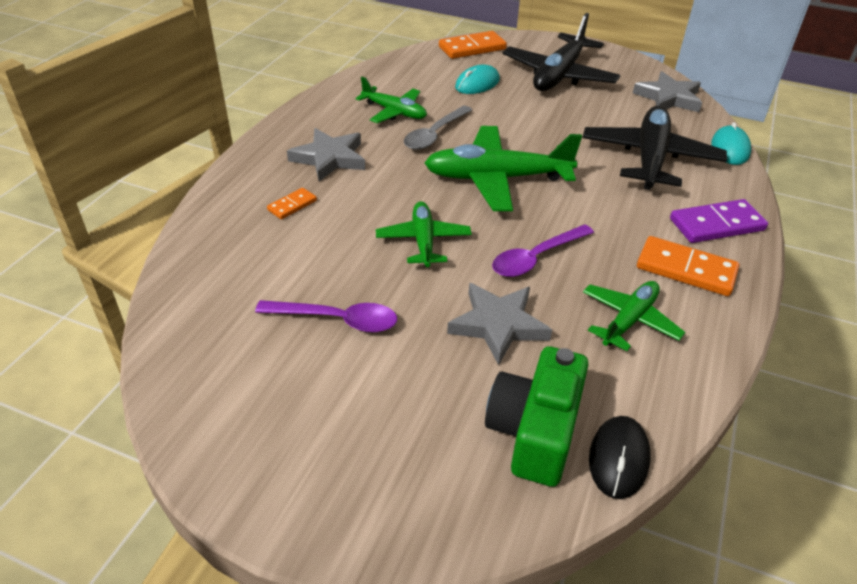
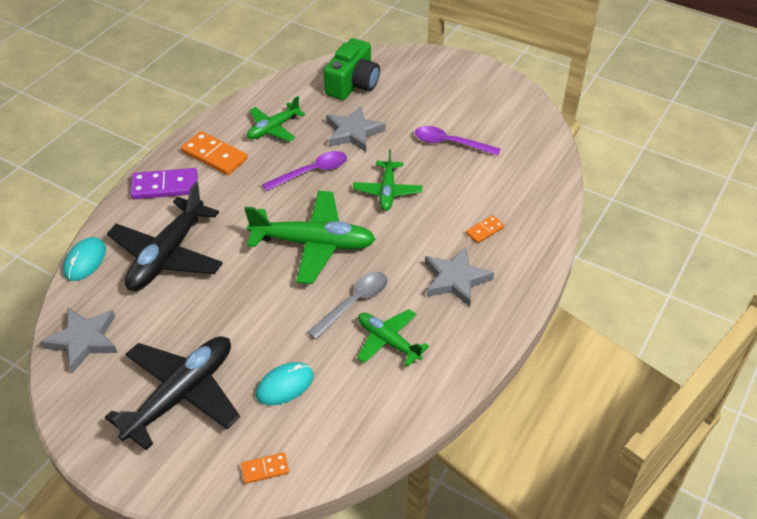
camera: 170 degrees left, 5 degrees up
(472, 48) = (265, 469): orange domino -> orange domino, size x0.54
(618, 459) = (317, 71): black mouse -> none

